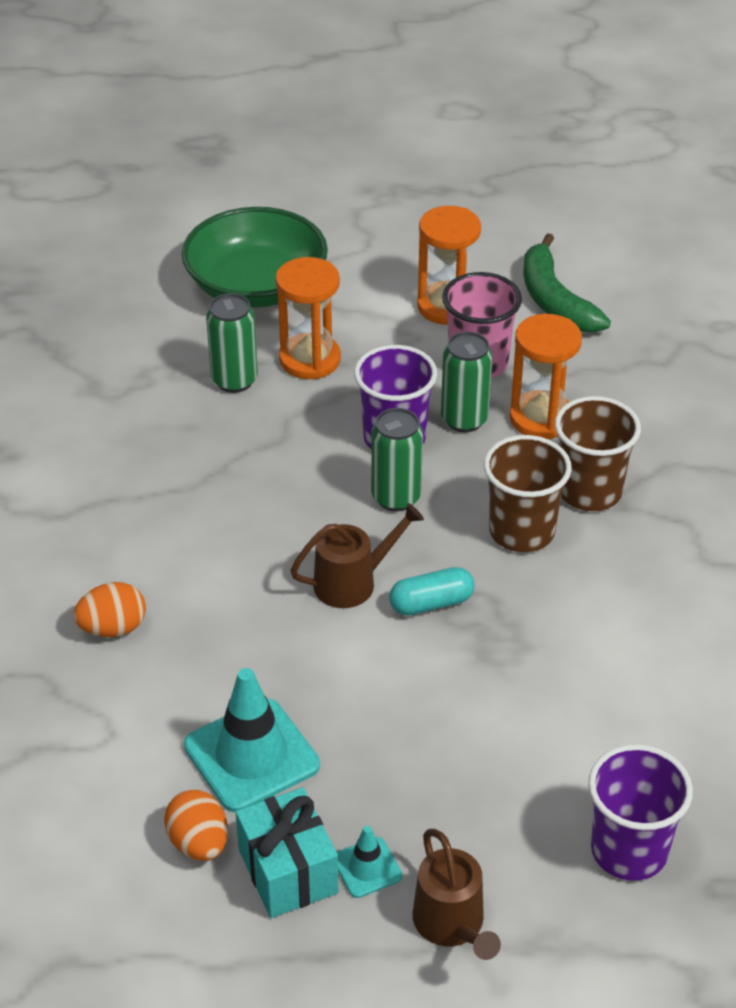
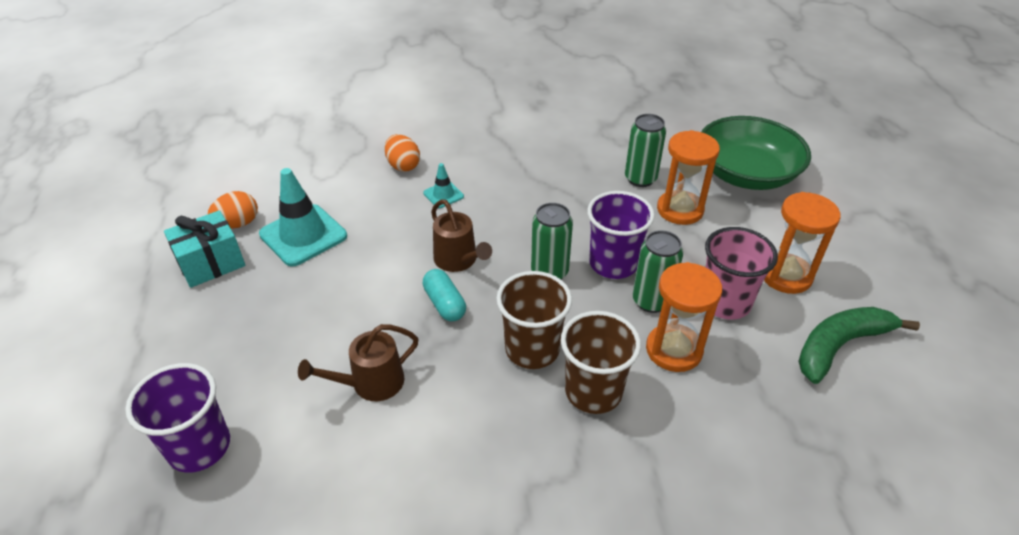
camera: 80 degrees right, 0 degrees up
(367, 868) = (208, 299): turquoise traffic cone -> turquoise traffic cone (443, 195)
(452, 924) = (154, 346): brown watering can -> brown watering can (371, 383)

